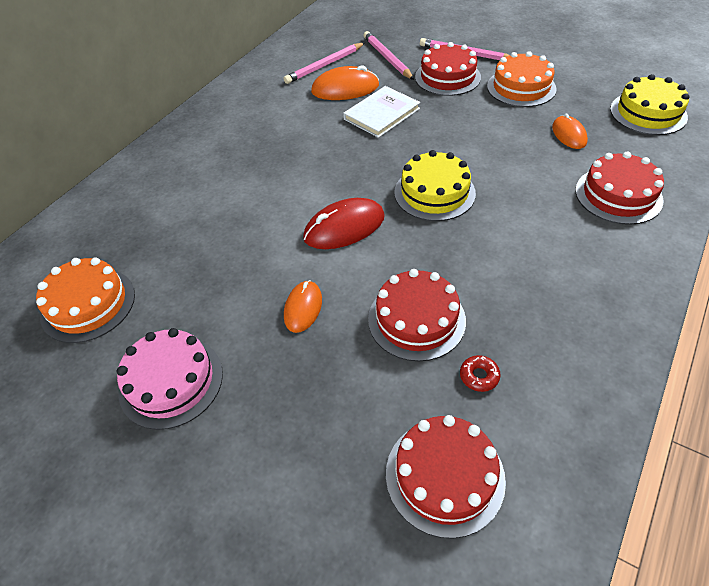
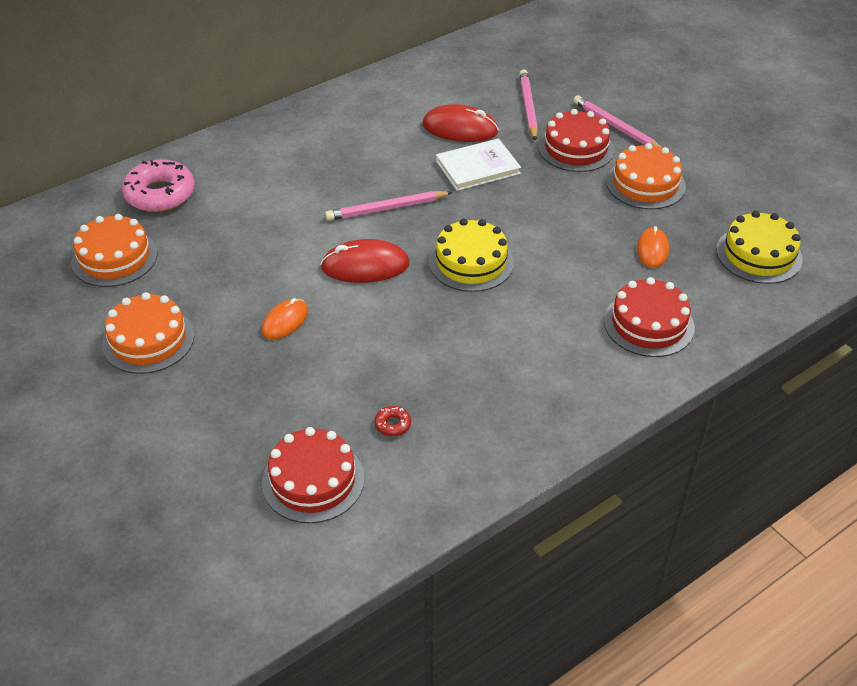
camera: 20 degrees right, 5 degrees down
(105, 225) = (160, 194): none -> pink donut
(171, 381) = (148, 340): pink cake -> orange cake
(324, 65) = (456, 95): pink pencil -> pink pencil (386, 208)
(345, 88) = (460, 128): orange mouse -> red mouse
(416, 319) = (373, 364): red cake -> none

